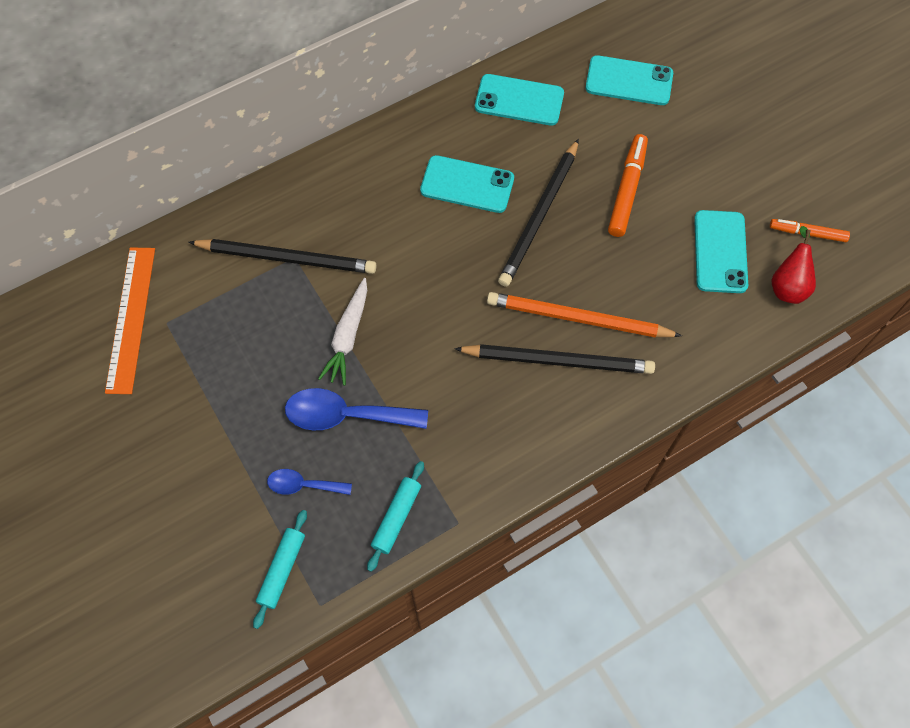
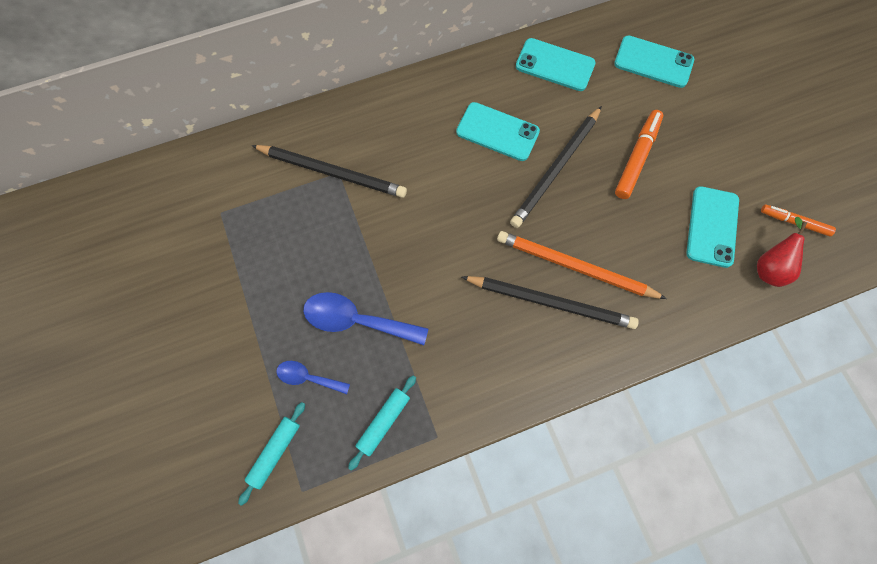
camera: 10 degrees right, 5 degrees up
(131, 319) = (192, 204): orange ruler -> none
(348, 336) = (371, 250): white carrot -> none

